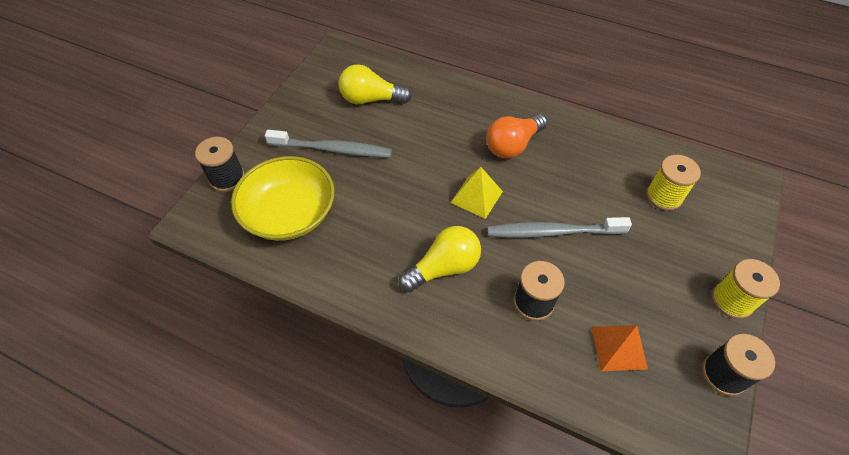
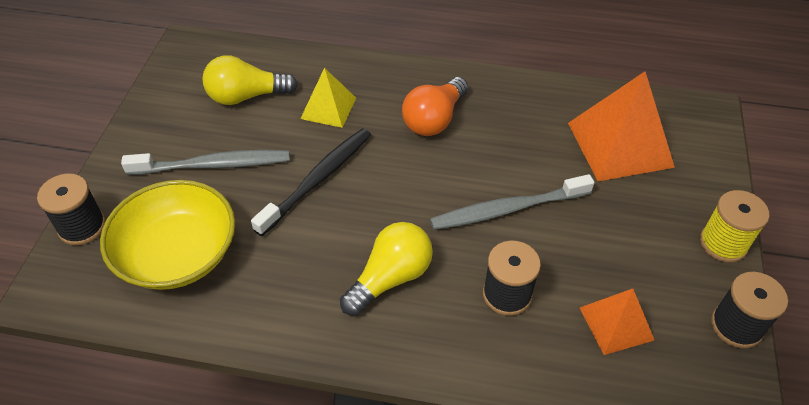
camera: 15 degrees left, 5 degrees down
(408, 177) = (318, 180): none -> black toothbrush
(476, 196) = (407, 187): yellow pyramid -> yellow pyramid (328, 108)
(664, 196) = (620, 144): yellow spool -> orange pyramid

